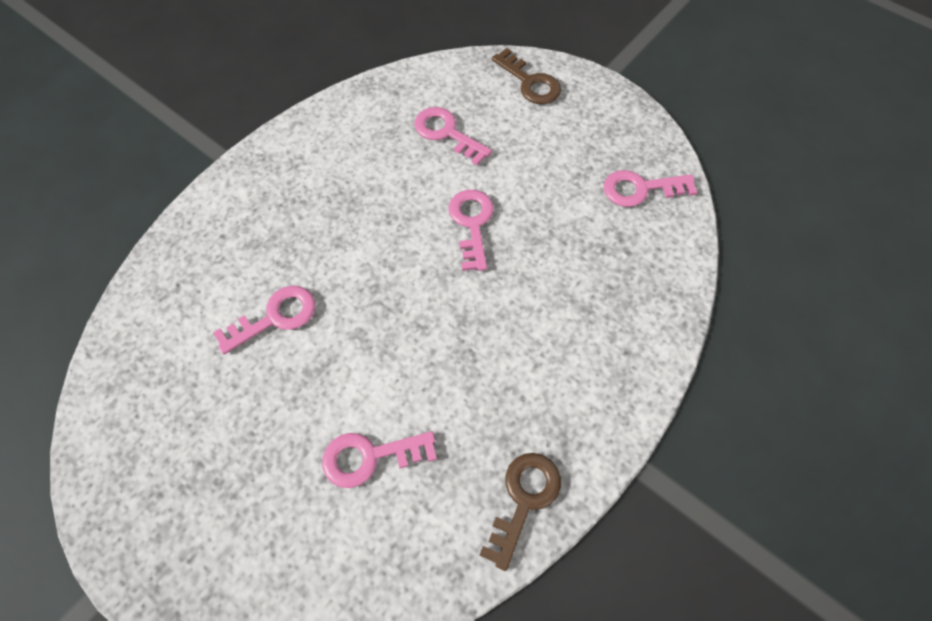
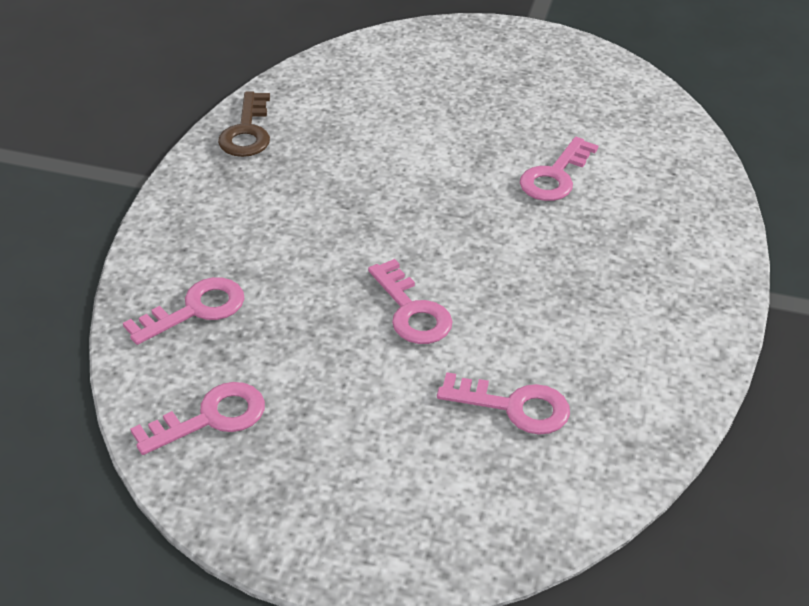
camera: 155 degrees right, 20 degrees down
(370, 457) = (392, 120): pink key -> pink key (196, 309)
(530, 82) = (439, 529): brown key -> none

